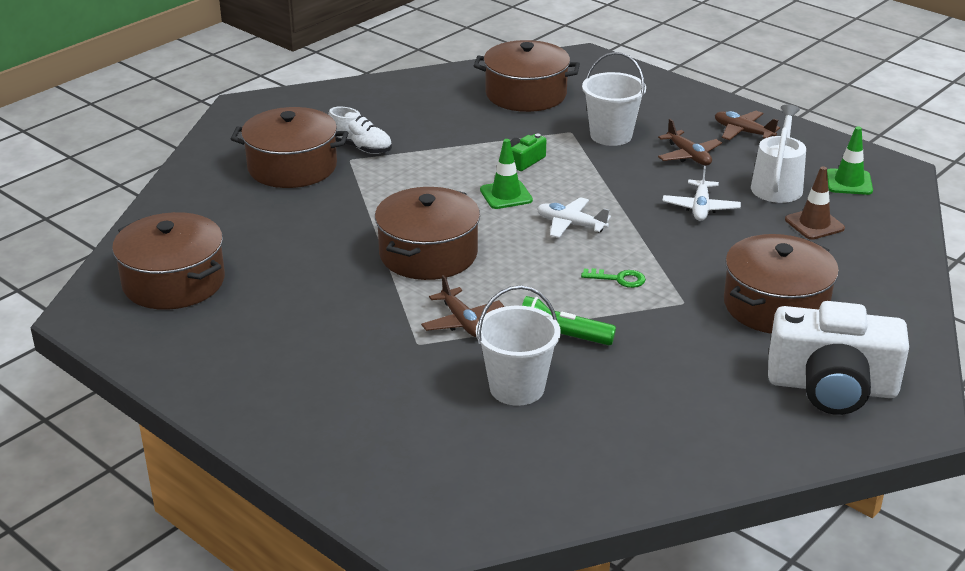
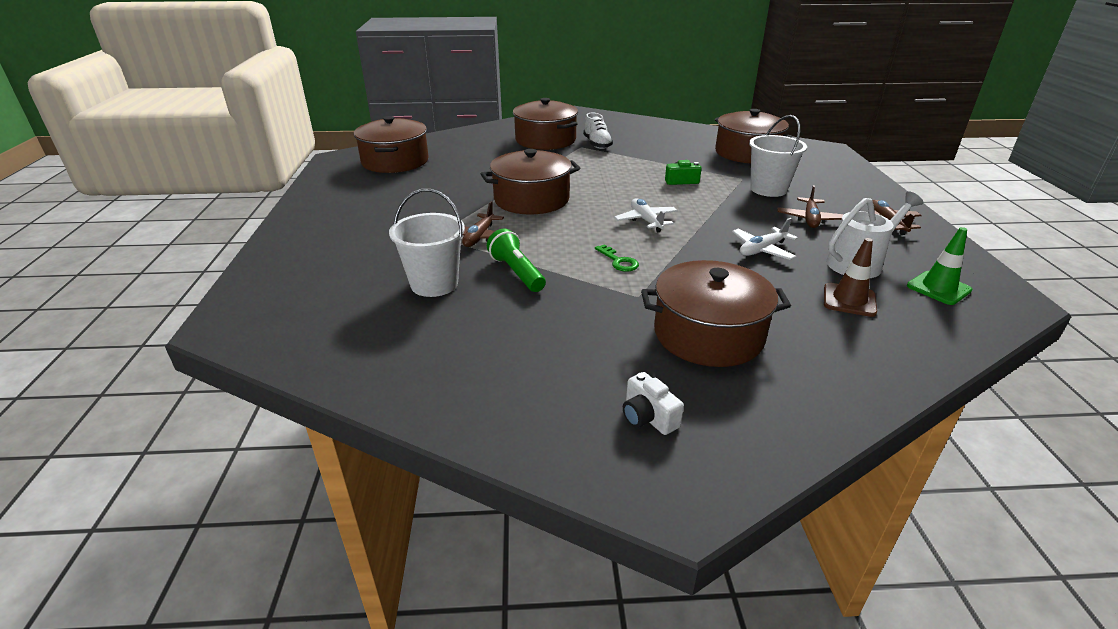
camera: 45 degrees right, 0 degrees up
(506, 195) = (635, 192): green traffic cone -> none
(832, 387) = (648, 417): white camera -> white camera, size x0.41

